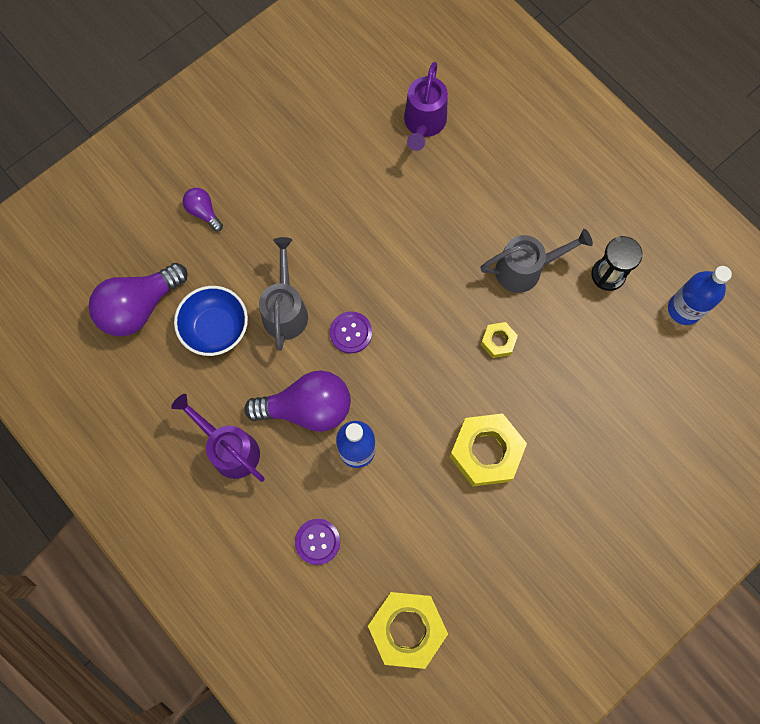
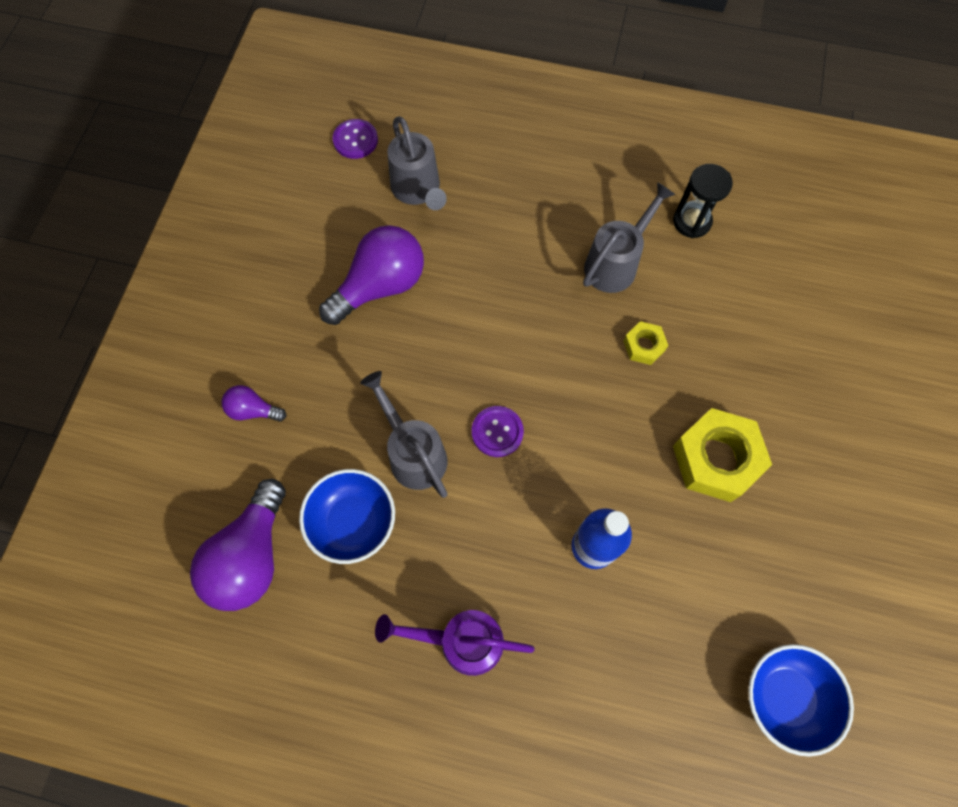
camera: 35 degrees left, 5 degrees down
(307, 408) = (510, 539): purple light bulb -> purple light bulb (380, 286)
(317, 541) = (627, 673): purple button -> purple button (355, 140)
(407, 628) = (785, 697): yellow nut -> blue bowl
(423, 124) = (418, 190): purple watering can -> grey watering can
(684, 309) = (780, 210): blue bottle -> none

